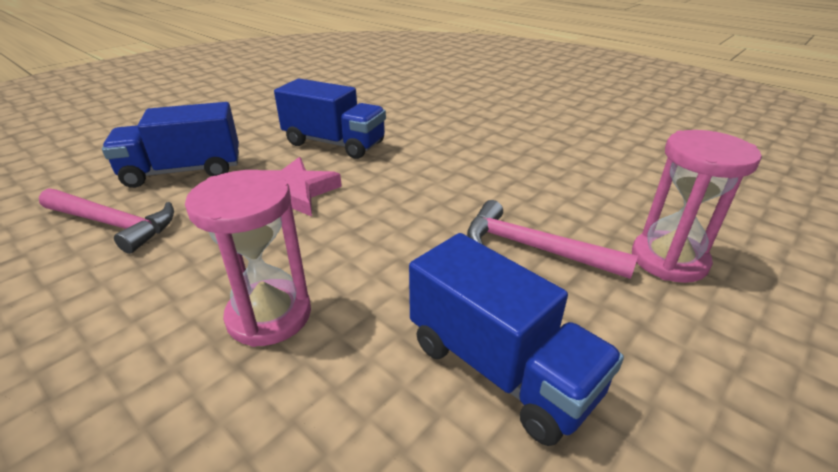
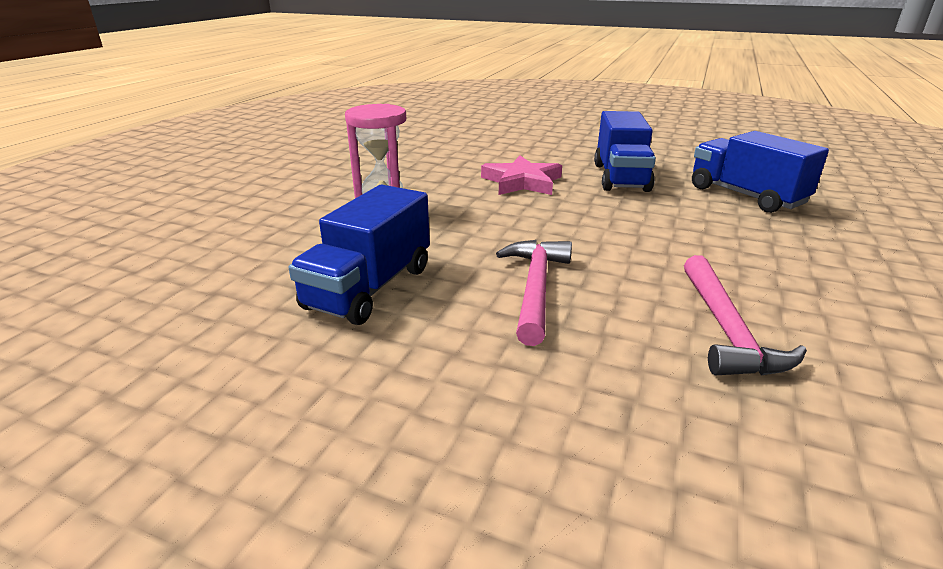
camera: 70 degrees right, 5 degrees down
(114, 224) = (439, 151): pink hammer -> pink hammer (726, 330)
(183, 171) = (515, 148): blue truck -> blue truck (745, 196)
(669, 260) = (586, 373): pink hourglass -> none

